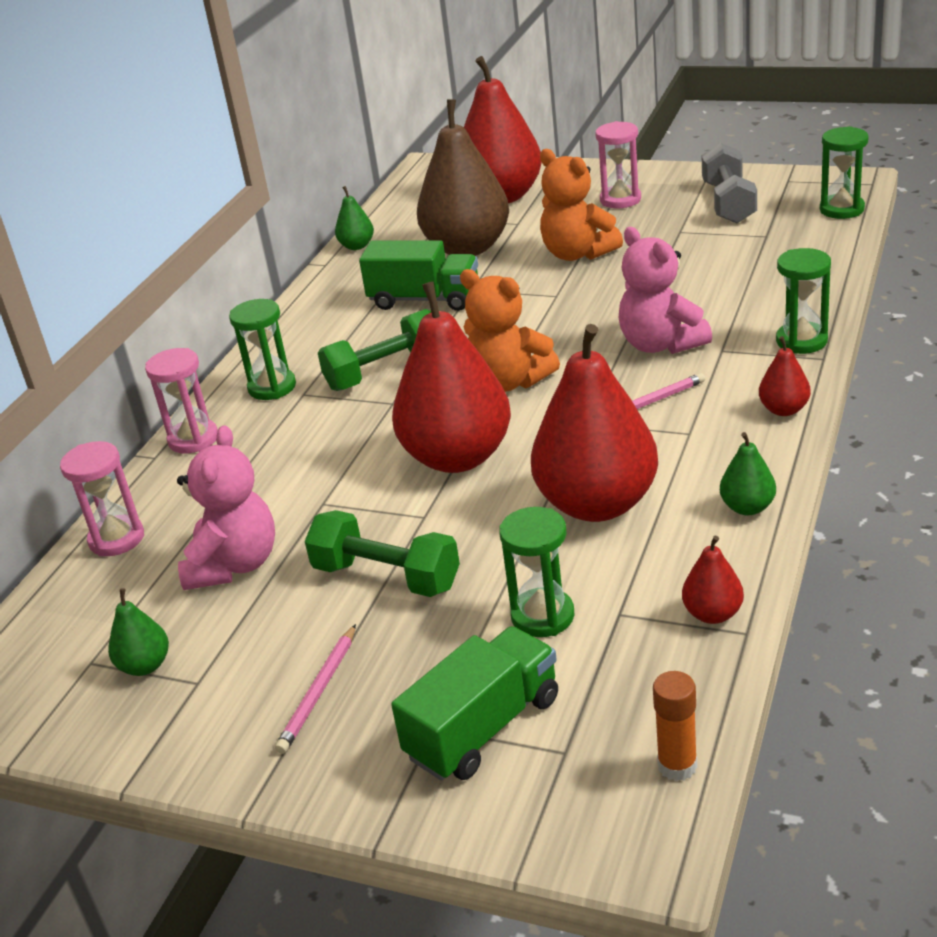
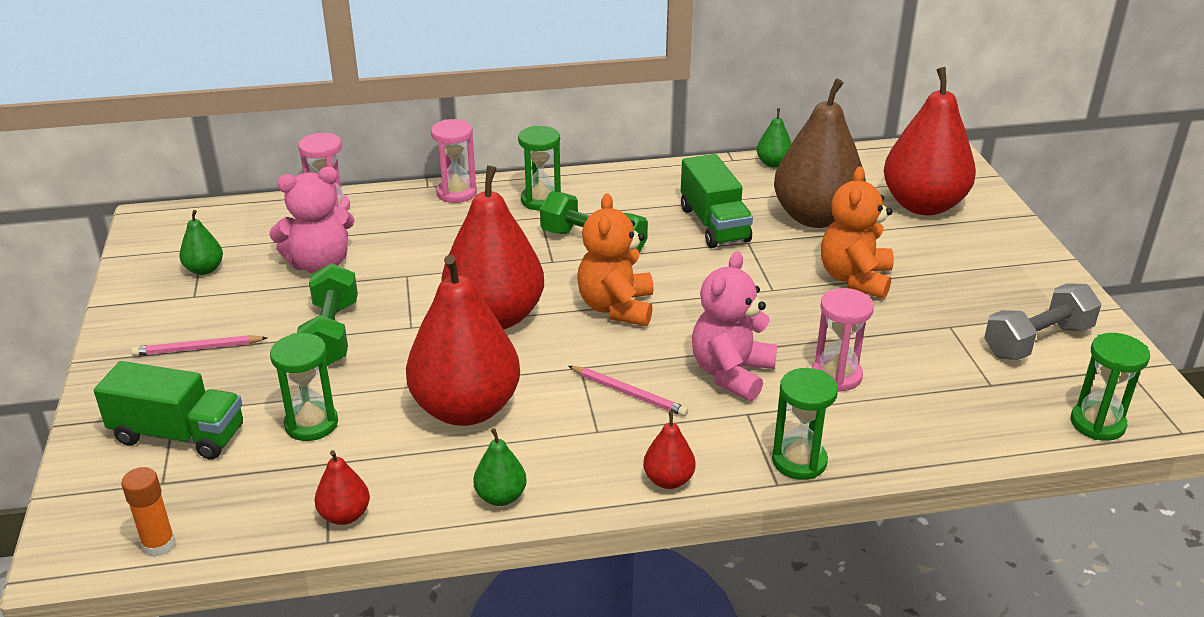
camera: 55 degrees right, 0 degrees up
(620, 200) = (980, 272): pink hourglass -> pink hourglass (836, 376)

